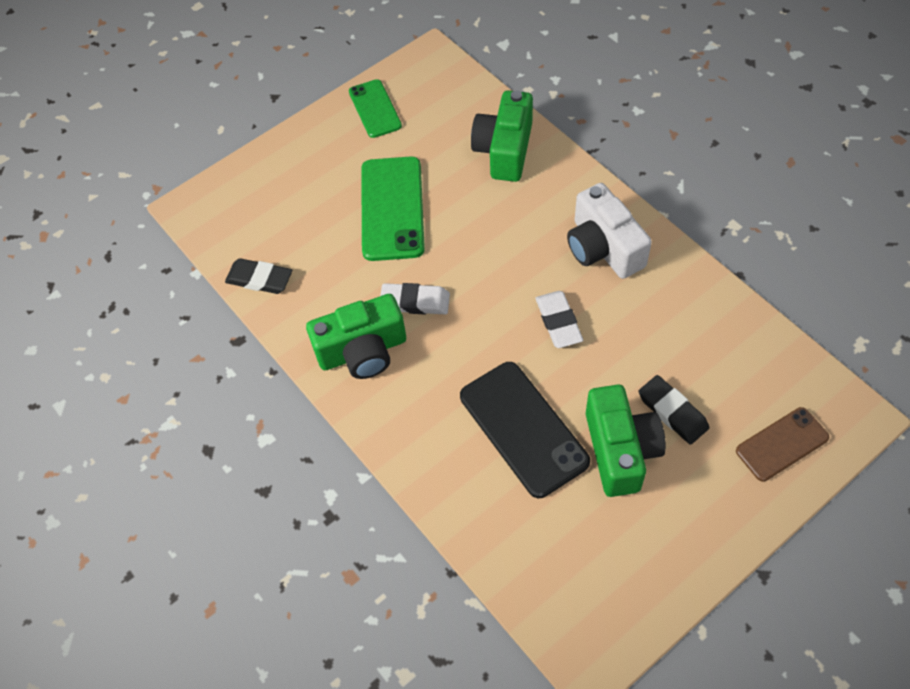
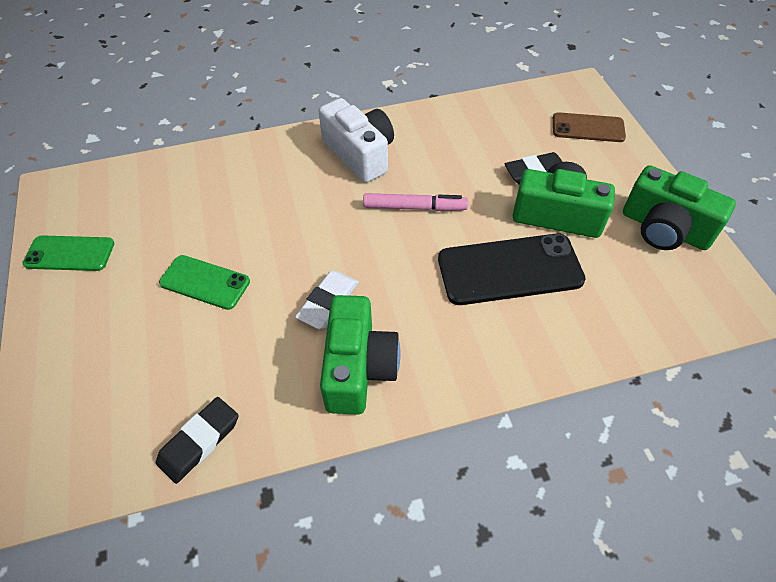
camera: 70 degrees left, 5 degrees down
(392, 208) = (205, 282): green phone -> green phone, size x0.61
(504, 150) = (210, 177): green camera -> green camera (664, 229)
(558, 322) = (414, 207): white eraser -> pink marker
(603, 248) = (360, 154): white camera -> white camera turned 120 degrees counterclockwise
(782, 444) = (588, 128): brown phone -> brown phone turned 75 degrees counterclockwise

